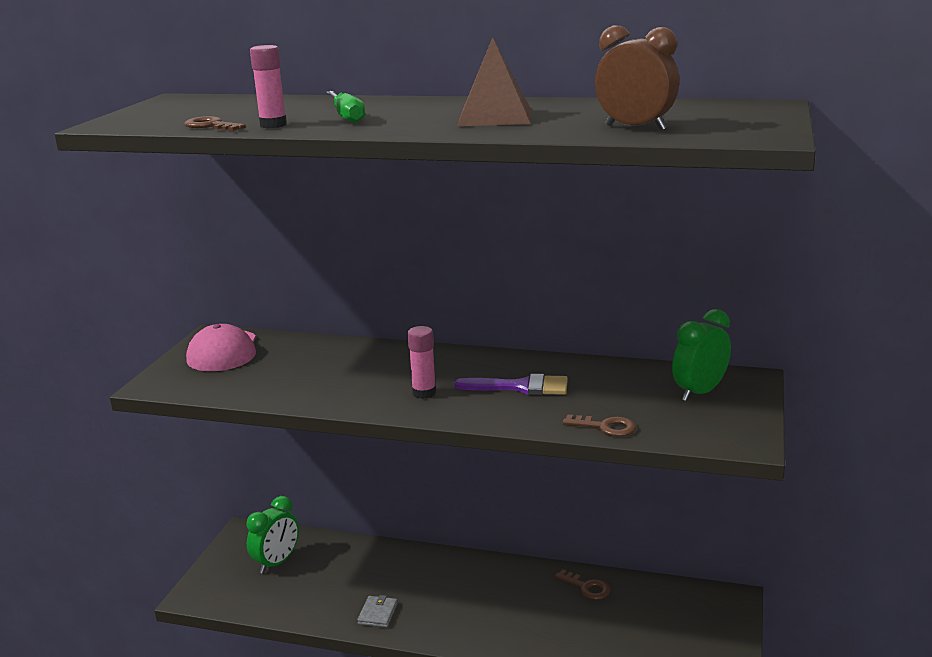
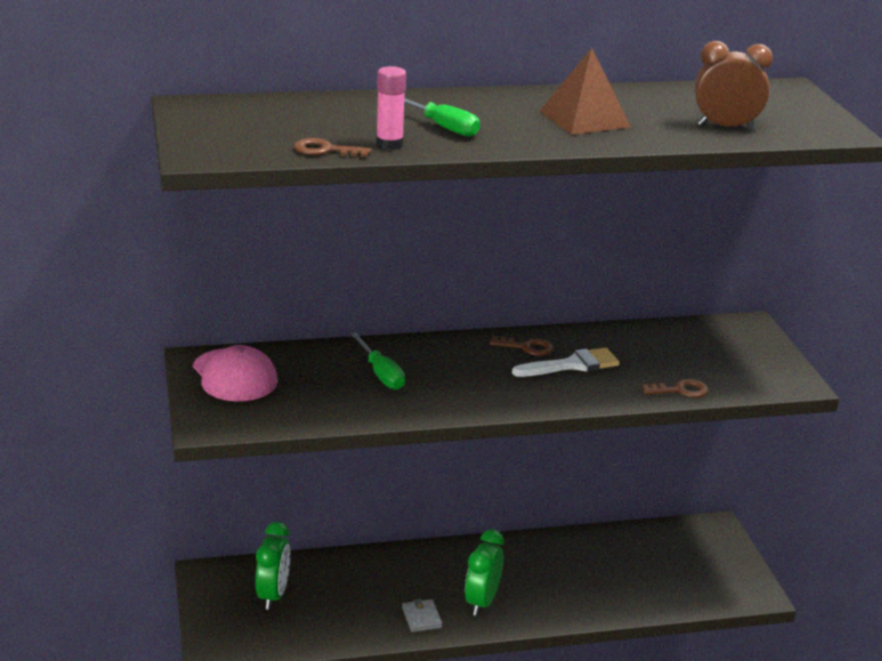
camera: 30 degrees left, 5 degrees up
(339, 368) = (381, 374): none -> green screwdriver
(424, 393) = (492, 386): pink glue stick -> none
(520, 387) = (572, 365): purple brush -> white brush
(587, 587) = (591, 546): brown key -> brown key (527, 347)
(699, 392) = (723, 344): green clock -> green clock (482, 602)

